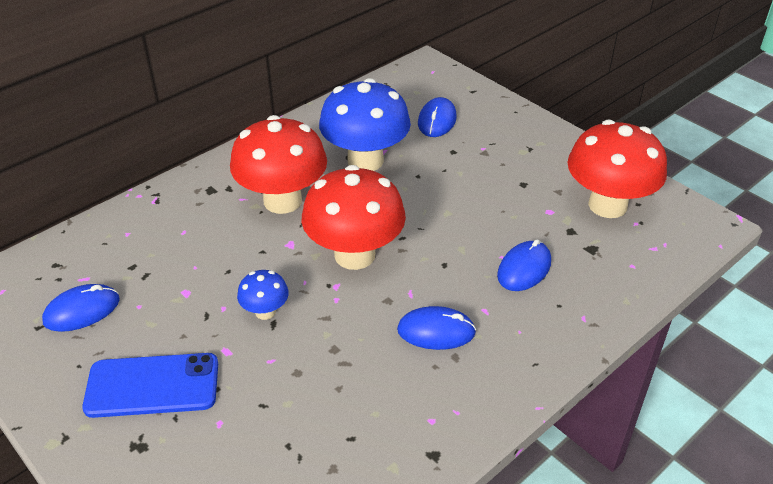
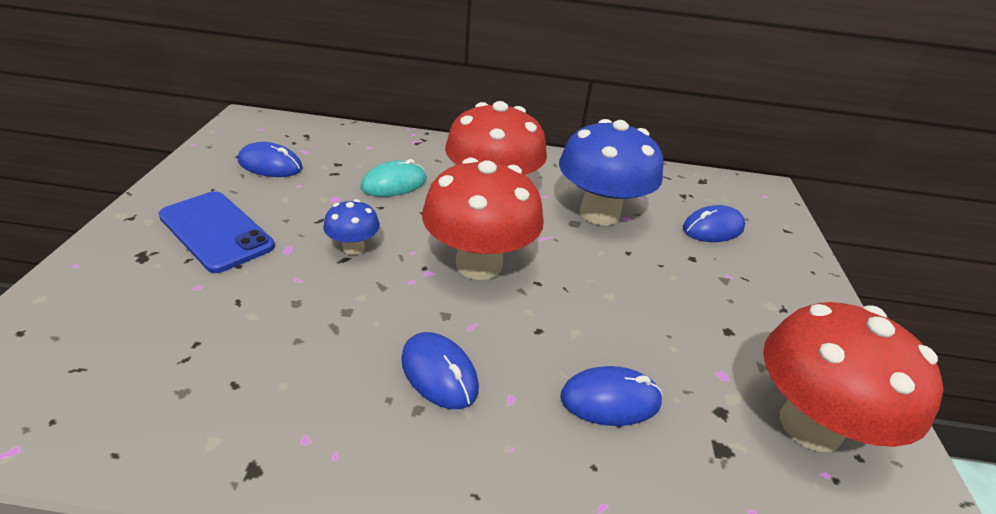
camera: 45 degrees right, 5 degrees down
(204, 247) = (394, 184): none -> turquoise mouse

